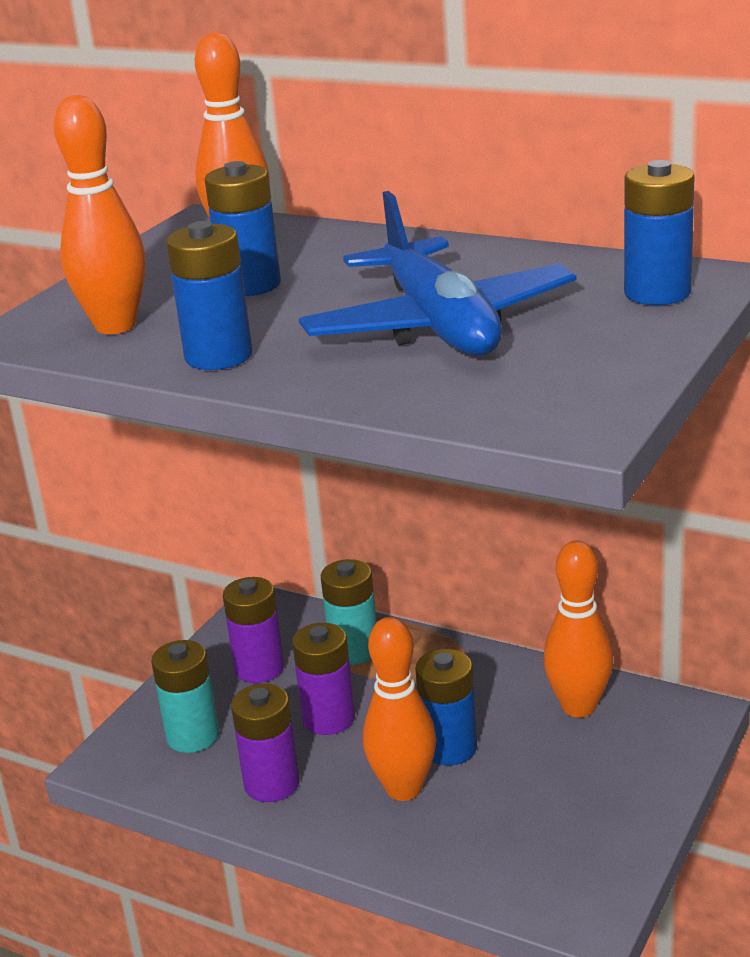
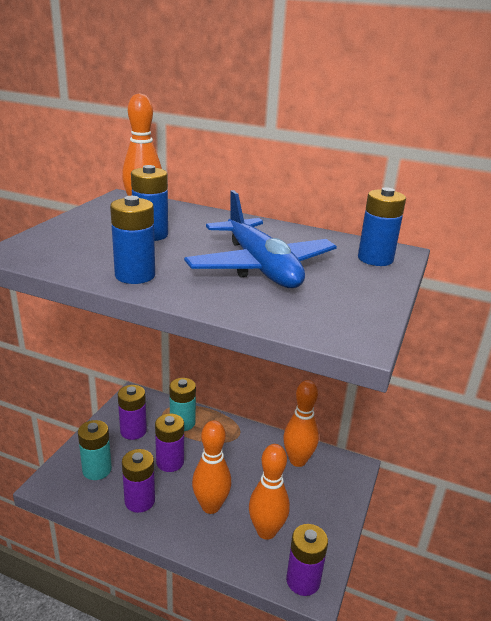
camera: 10 degrees left, 0 degrees up
(115, 326) = (73, 252): orange bowling pin -> orange bowling pin (266, 531)
(449, 748) = (233, 482): blue battery -> none
(569, 902) = (303, 580): none -> purple battery

